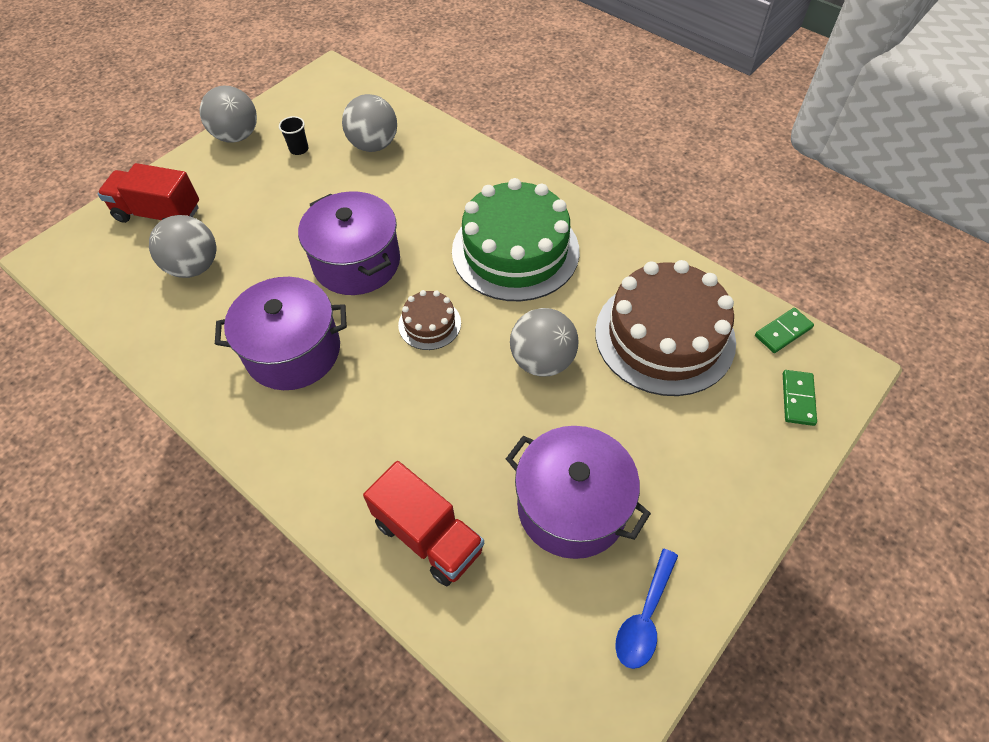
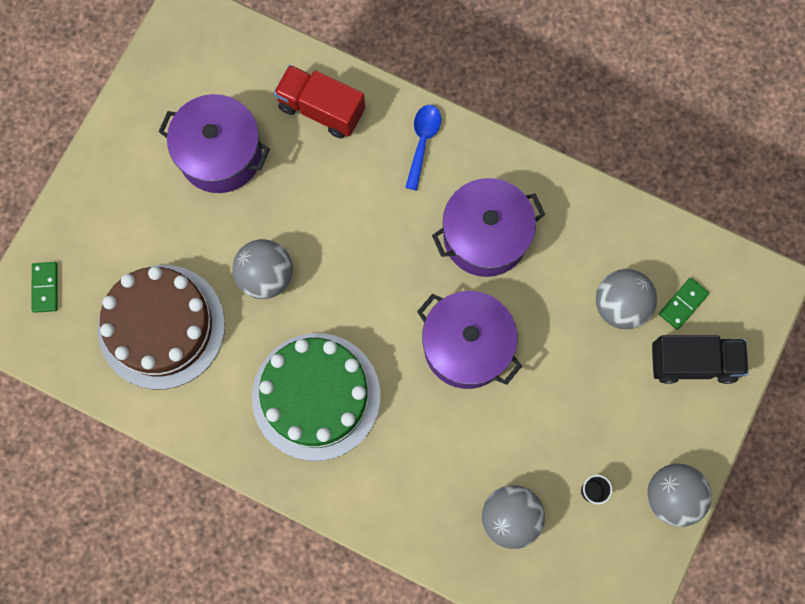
camera: 165 degrees right, 20 degrees up
(158, 214) = (693, 362): red truck -> black truck
(429, 324) = (375, 292): brown cake -> none
(644, 617) = (159, 90): blue spoon -> blue spoon (422, 142)
(783, 332) = (55, 355): green domino -> green domino (683, 304)

